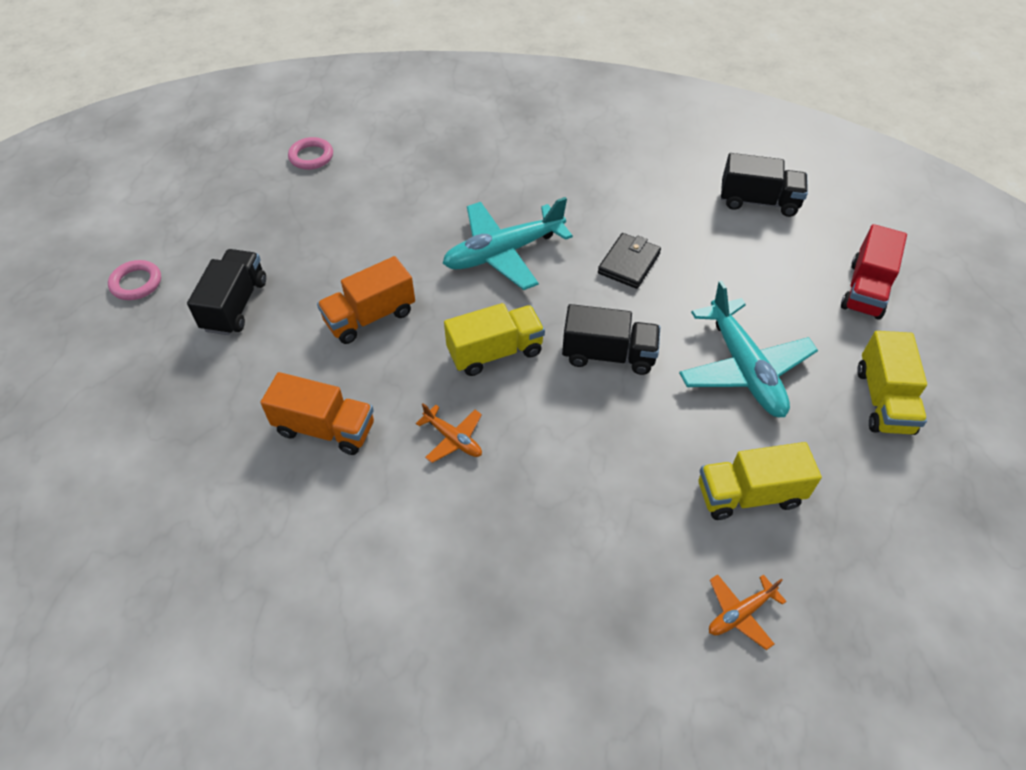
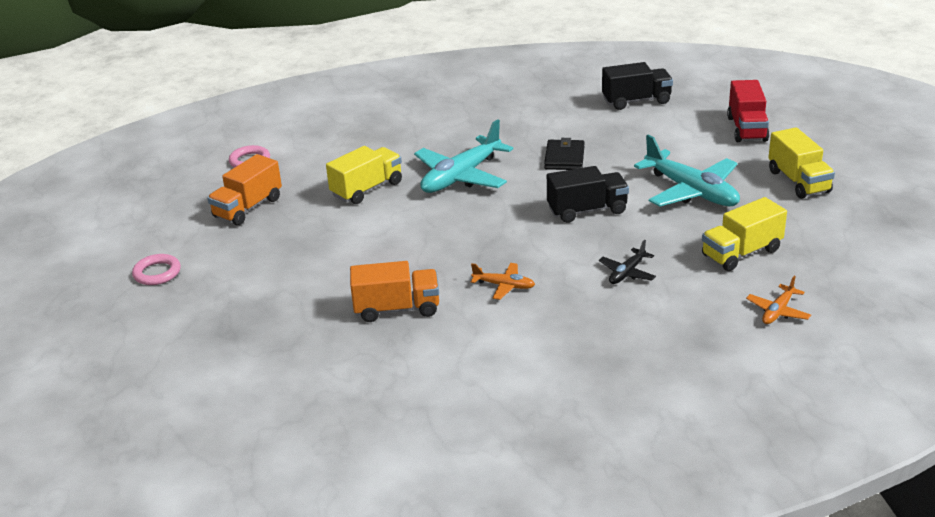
camera: 20 degrees left, 20 degrees down
(235, 305) = (259, 262): black truck -> none
(370, 317) = (381, 239): orange truck -> orange truck (248, 208)
(495, 352) = (499, 232): yellow truck -> yellow truck (367, 189)
(597, 473) = (627, 273): none -> black plane

